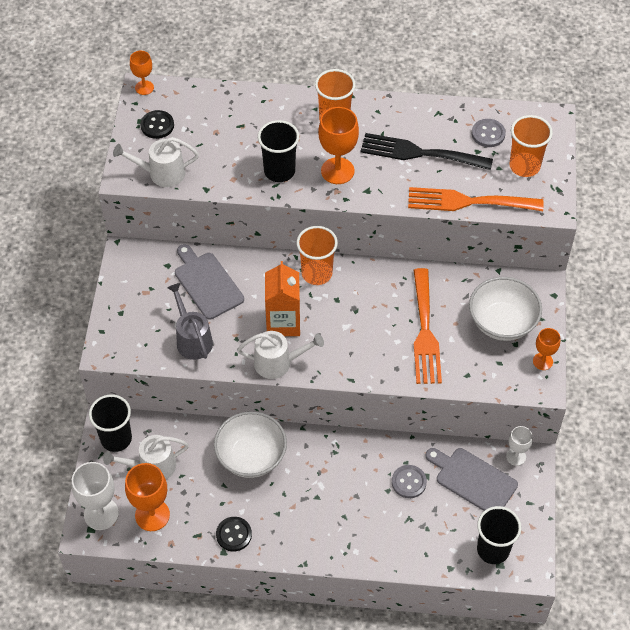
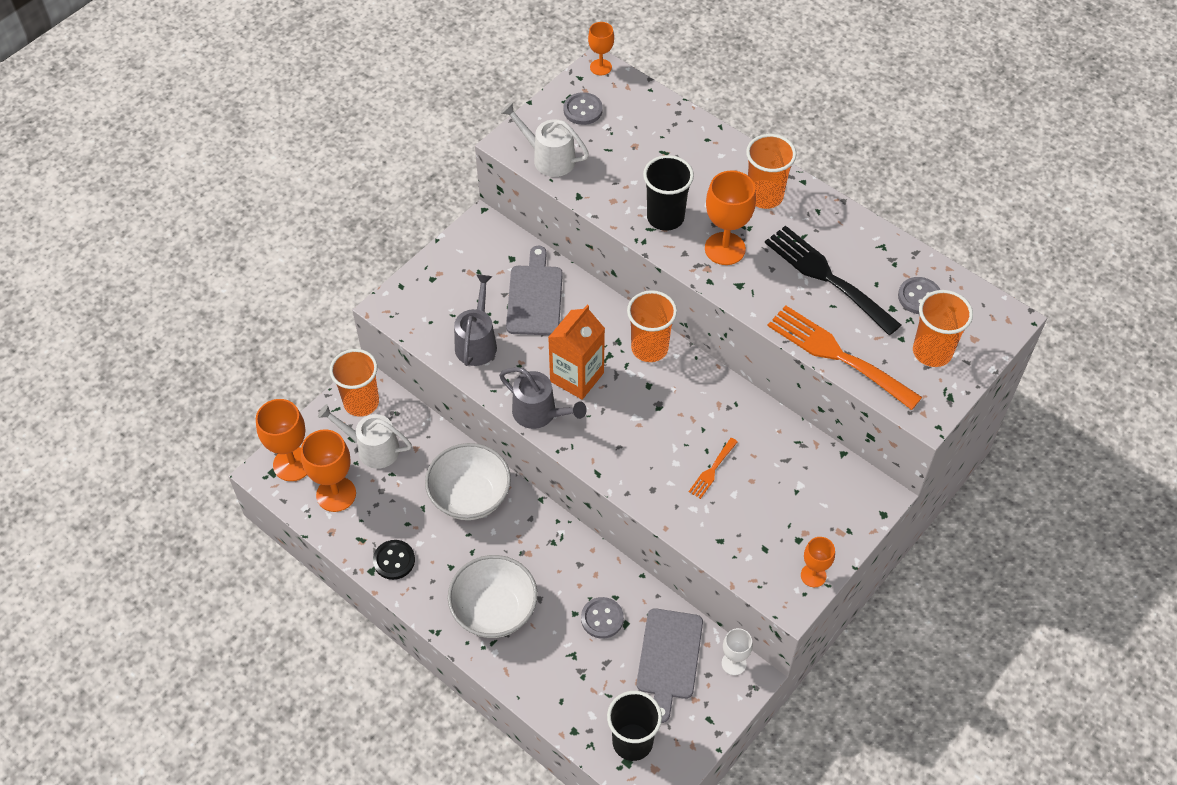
camera: 35 degrees right, 0 degrees up
(101, 514) = (292, 464): white goblet -> orange goblet
(116, 439) = (361, 402): black cup -> orange cup
(157, 125) = (583, 110): black button -> grey button
(278, 363) = (539, 413): white watering can -> grey watering can
(425, 332) = (712, 470): orange fork -> orange fork, size x0.46
(473, 480) = (669, 658): grey cutting board -> grey cutting board turned 150 degrees counterclockwise
(502, 322) = (802, 509): white bowl -> white bowl (494, 610)

